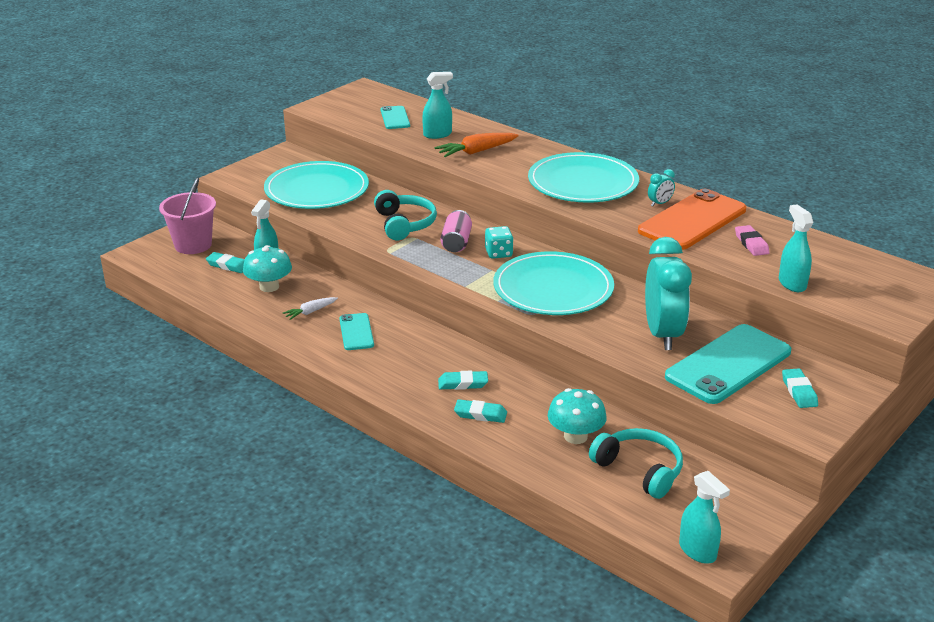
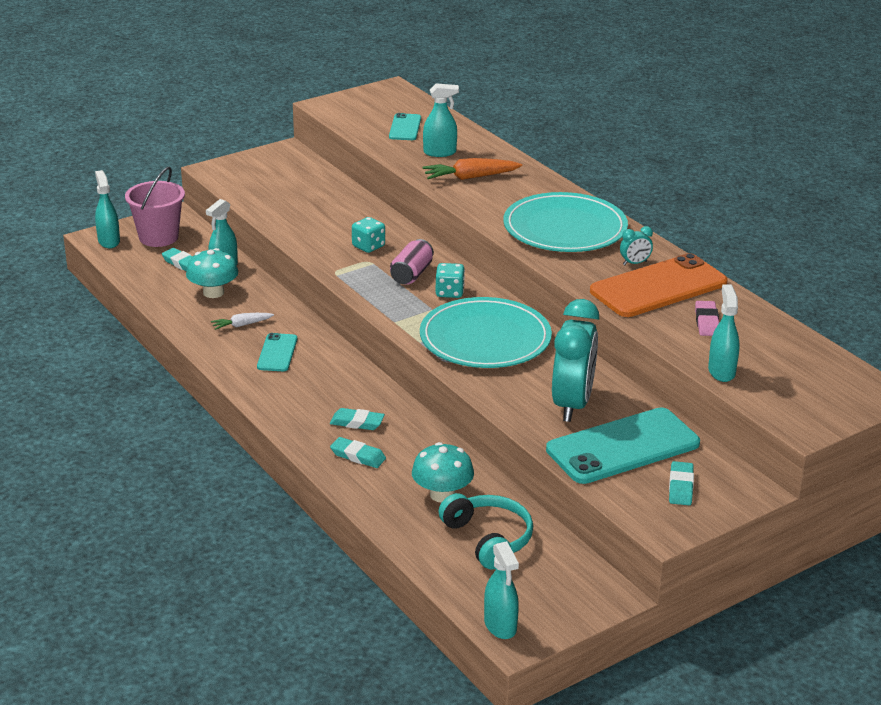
camera: 15 degrees right, 0 degrees up
(147, 255) = (109, 241): none -> turquoise spray bottle
(317, 190) = (297, 196): turquoise plate -> none
(404, 224) = (368, 246): turquoise headphones -> turquoise dice

